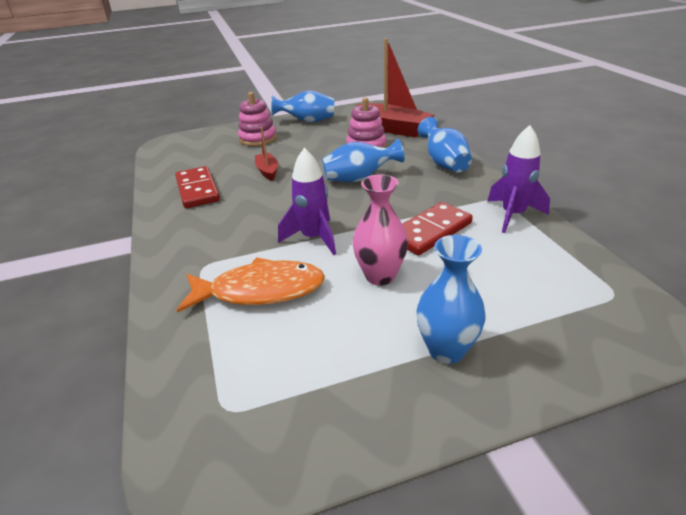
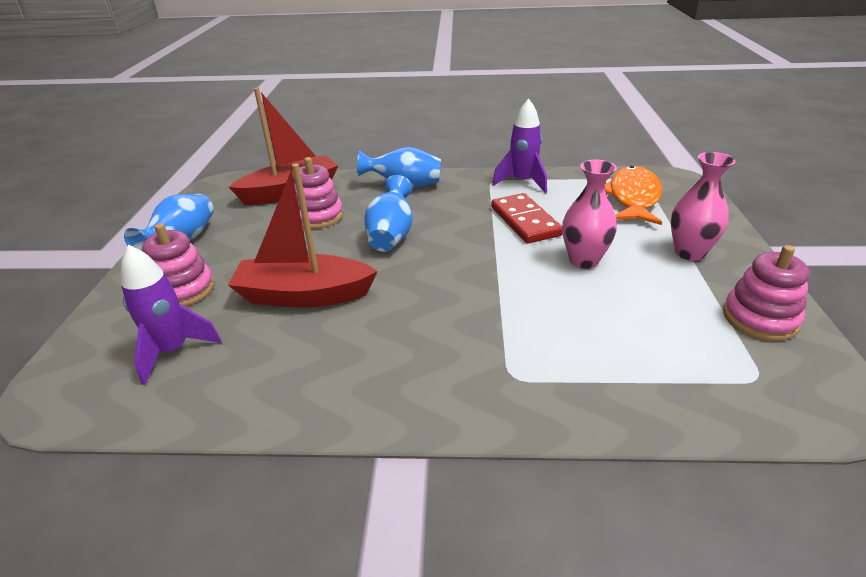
camera: 70 degrees left, 0 degrees up
(197, 190) = (295, 367): red domino -> none
(260, 290) = (581, 335): orange fish -> orange fish (633, 198)
(267, 171) = (304, 295): red boat -> red boat, size x1.99
(313, 238) = (498, 285): purple rocket -> purple rocket (173, 351)
(331, 415) = (760, 318): none -> pink stacking toy
(446, 350) = (689, 252): blue vase -> pink vase

